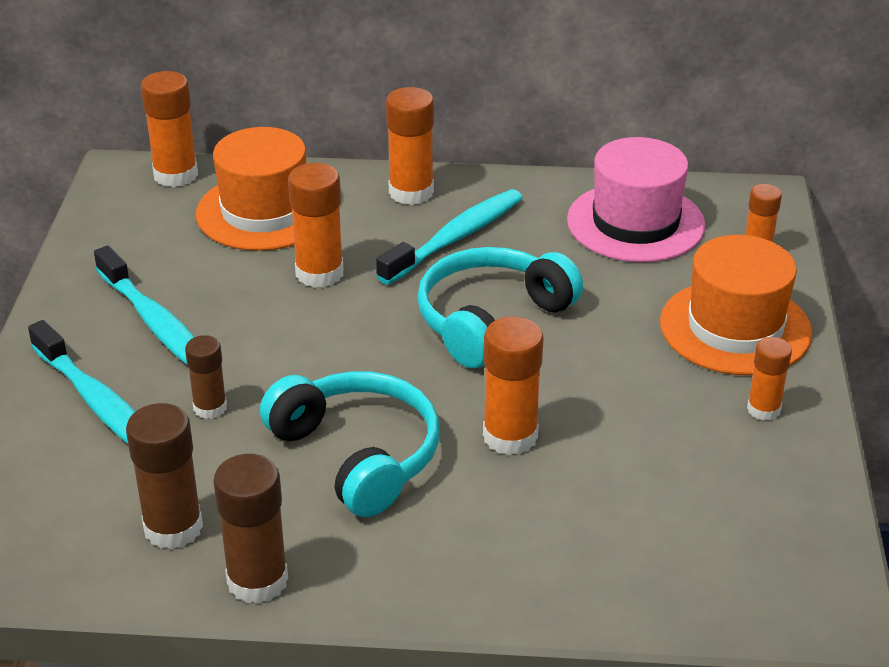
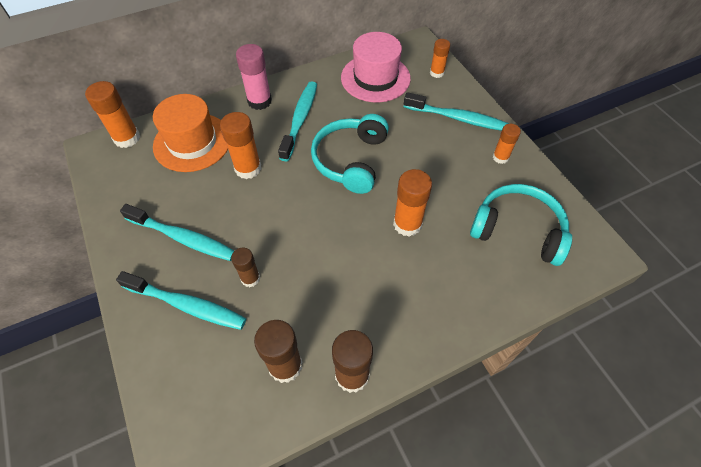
camera: 30 degrees left, 20 degrees up
(357, 455) = (345, 270): turquoise headphones -> turquoise headphones (518, 230)
(411, 192) = (259, 101): orange glue stick -> pink glue stick
(735, 328) = (458, 118): orange hat -> turquoise toothbrush

